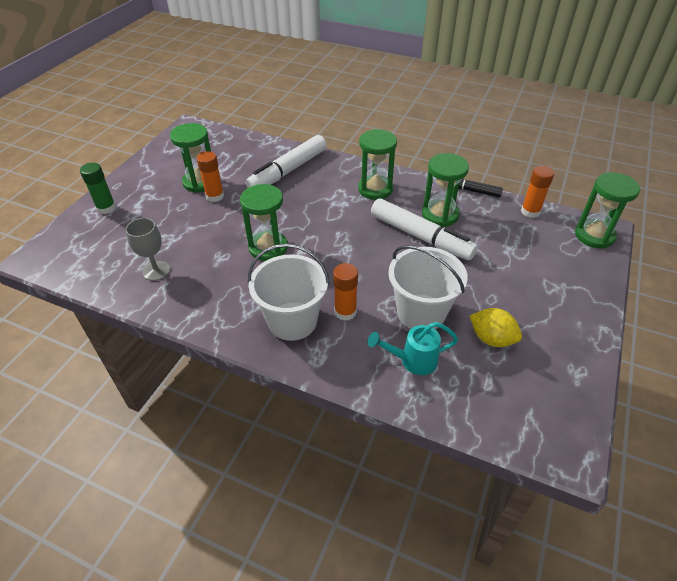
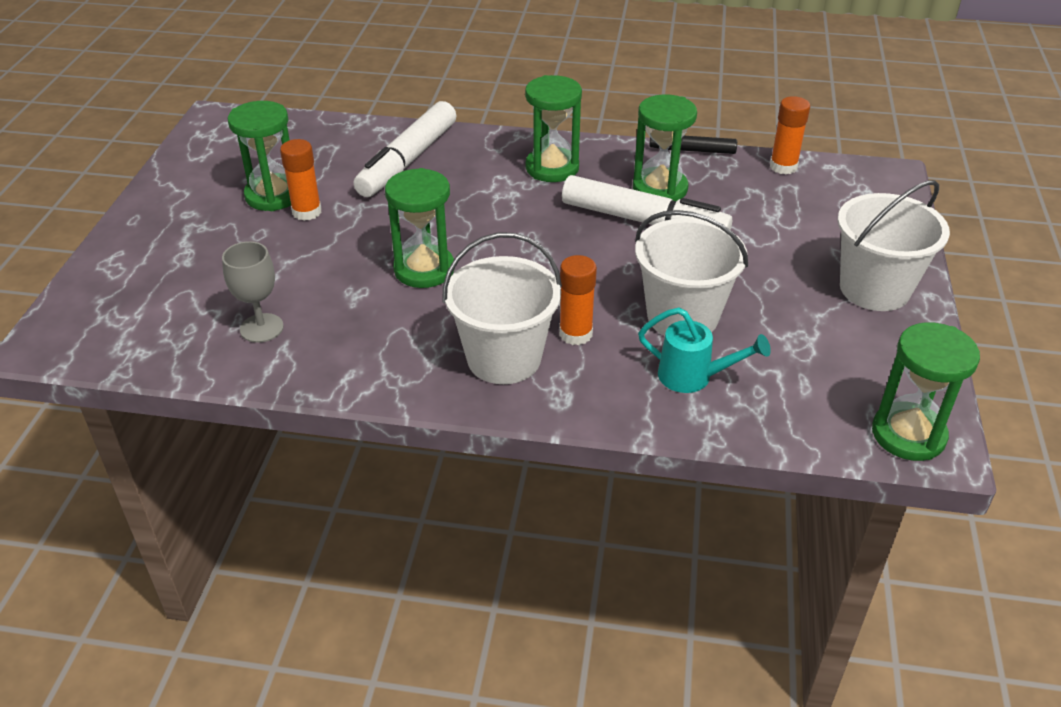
camera: 15 degrees left, 5 degrees down
(106, 208) = (133, 254): green glue stick -> none
(412, 361) = (694, 377): turquoise watering can -> turquoise watering can turned 135 degrees counterclockwise
(491, 339) = (789, 332): yellow lemon -> none
(565, 316) = (874, 289): none -> white bucket
(594, 235) = (878, 184): green hourglass -> green hourglass (908, 434)

